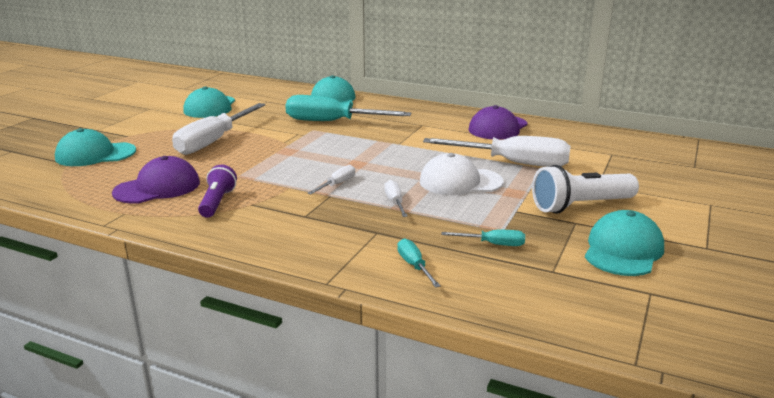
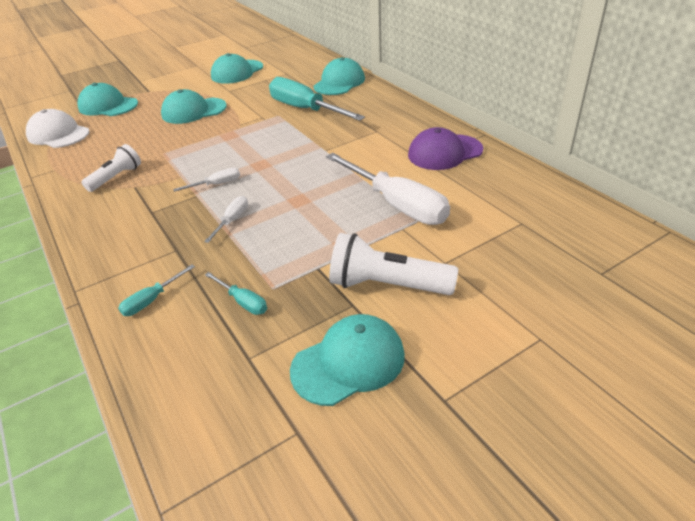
camera: 35 degrees right, 15 degrees up
(157, 187) = (101, 150): purple cap -> none
(214, 141) = (193, 111): white screwdriver -> turquoise cap
(217, 202) = (116, 177): purple flashlight -> white flashlight
(414, 266) = (152, 300): turquoise screwdriver -> turquoise screwdriver turned 150 degrees counterclockwise
(460, 182) = (316, 213): white cap -> white cap (58, 134)

